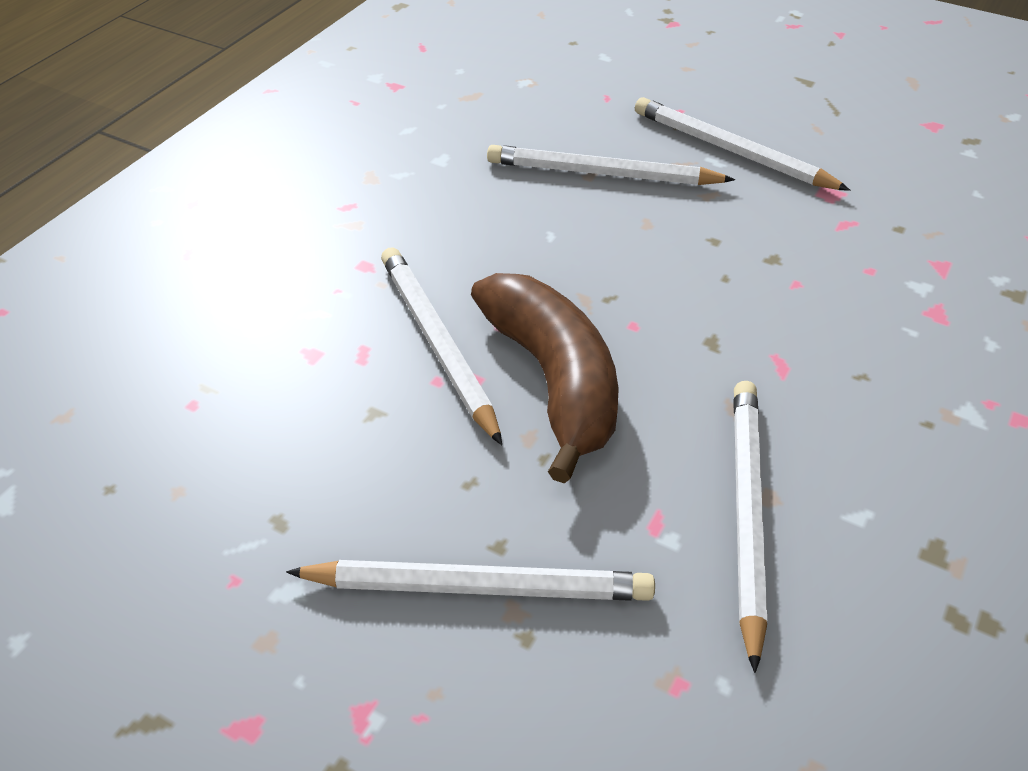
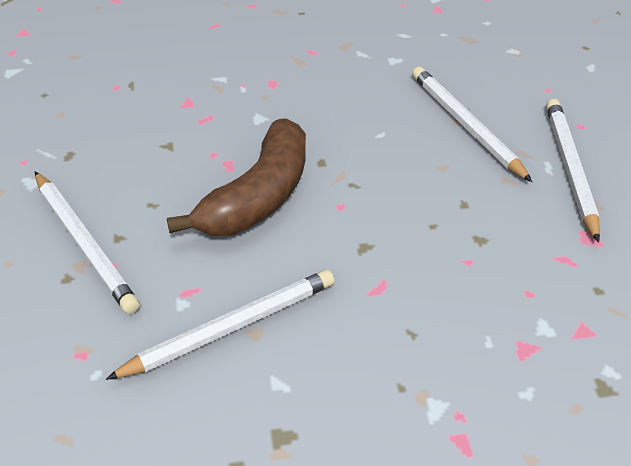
camera: 50 degrees right, 0 degrees up
(437, 344) = (240, 139): white pencil -> none

